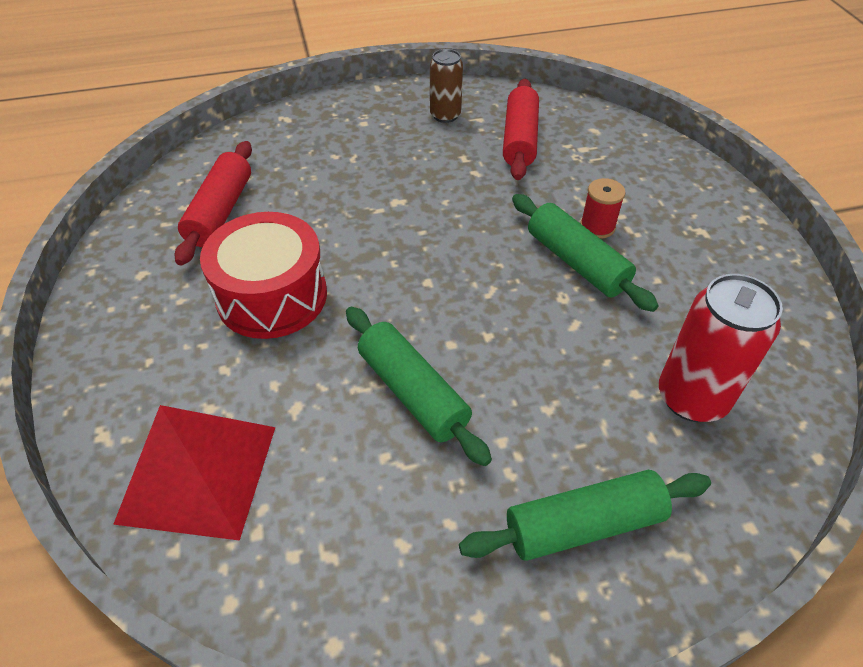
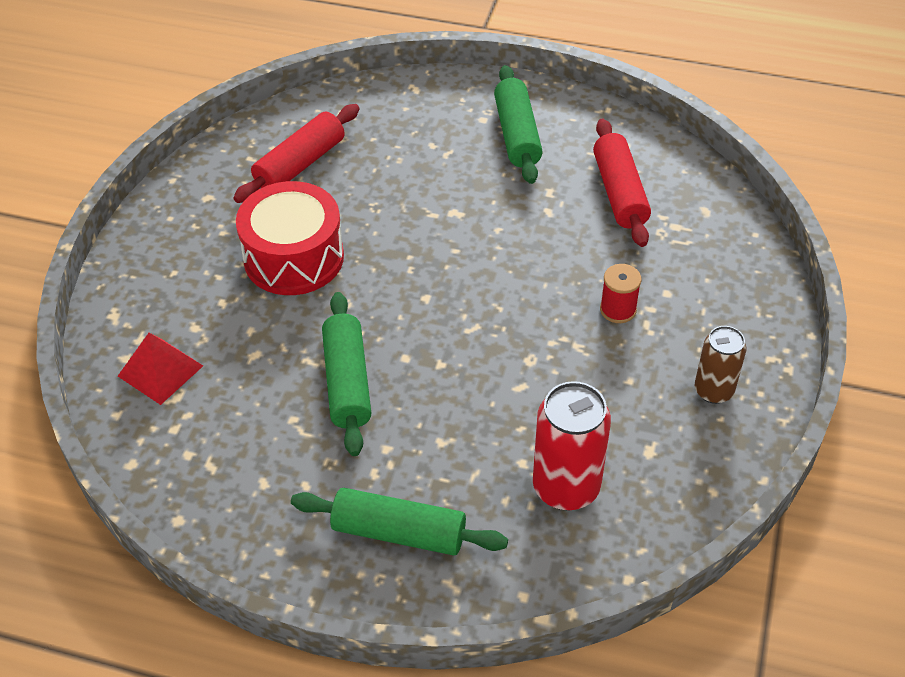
camera: 30 degrees right, 0 degrees up
(198, 473) = (160, 371): red pyramid -> red pyramid, size x0.61
(445, 115) = (567, 139): brown can -> brown can (713, 390)
(520, 139) = (619, 192): red rolling pin -> red rolling pin turned 45 degrees counterclockwise
(576, 262) = (569, 334): green rolling pin -> green rolling pin (517, 134)

